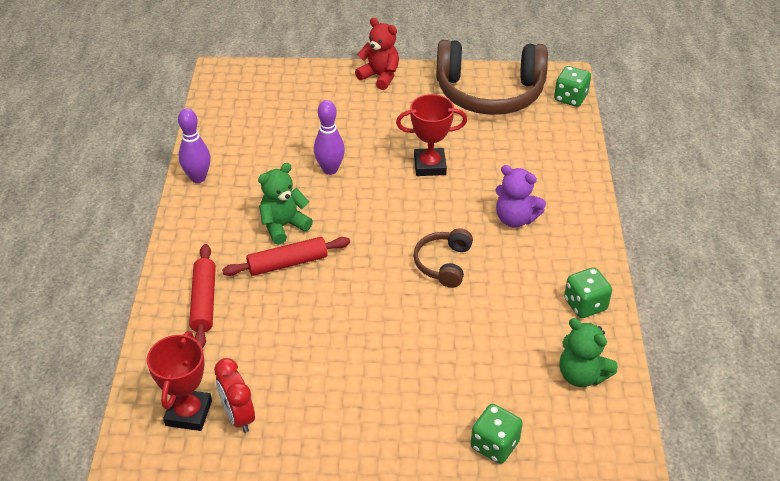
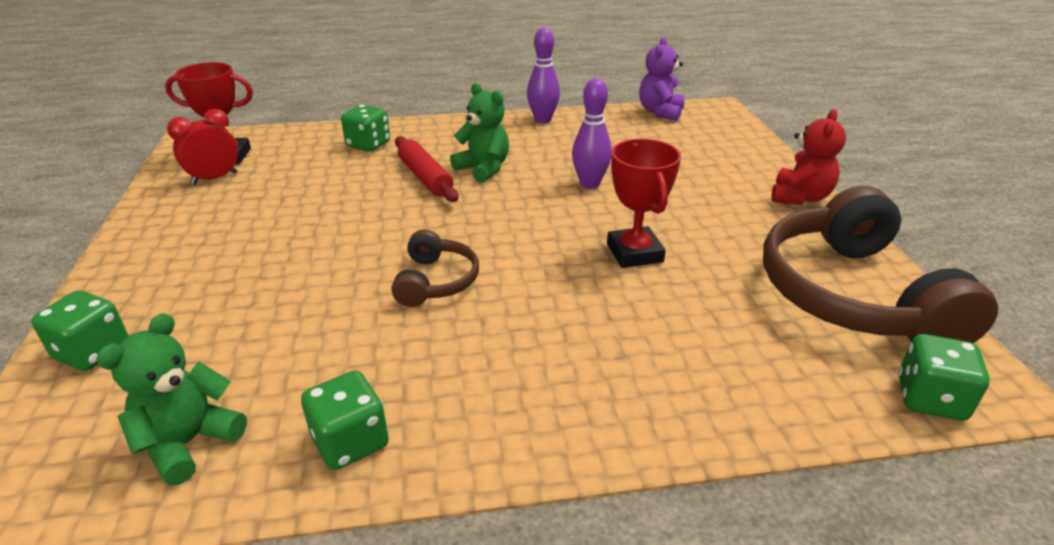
camera: 80 degrees right, 10 degrees down
(204, 301) = (368, 145): red rolling pin -> green dice
(443, 263) = (436, 281): brown headphones -> brown headphones turned 90 degrees clockwise
(515, 219) = (548, 344): purple teddy bear -> purple teddy bear (660, 112)

